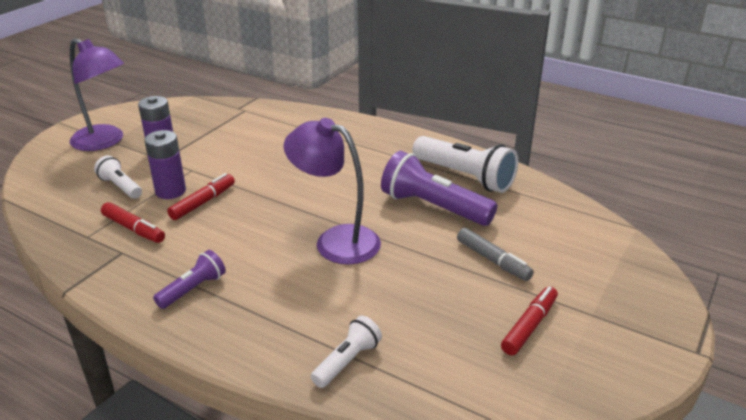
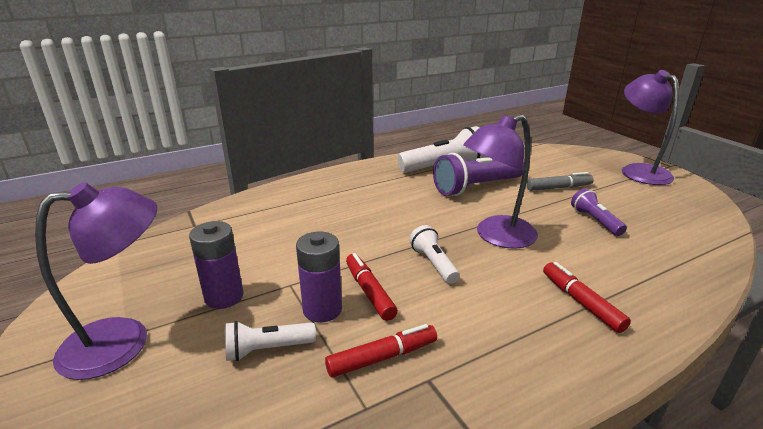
camera: 60 degrees left, 5 degrees down
(193, 289) = (536, 336): purple flashlight -> purple flashlight (595, 221)
(347, 361) = (671, 275): white flashlight -> white flashlight (433, 263)
(529, 326) = (638, 198): red marker -> red marker (581, 302)
(632, 320) = (638, 171): none -> purple lamp

